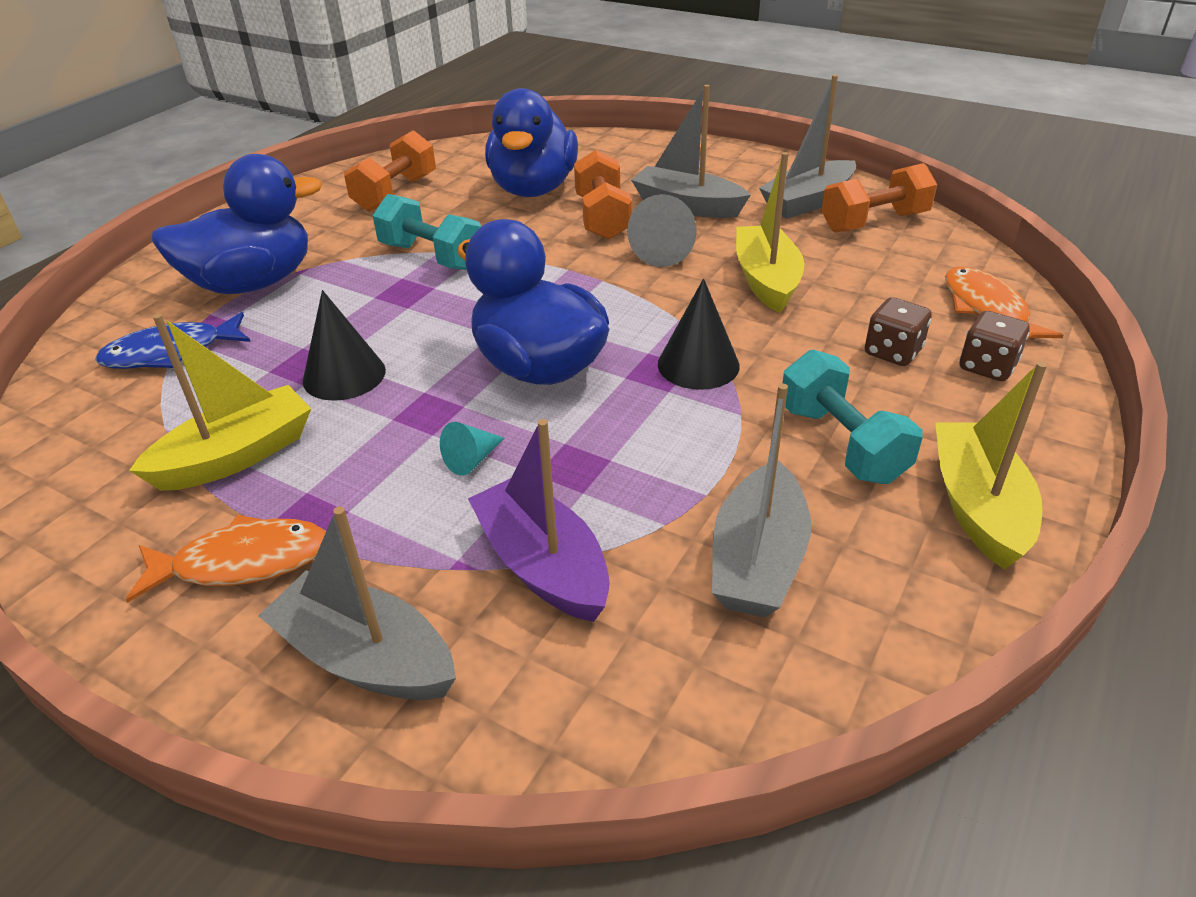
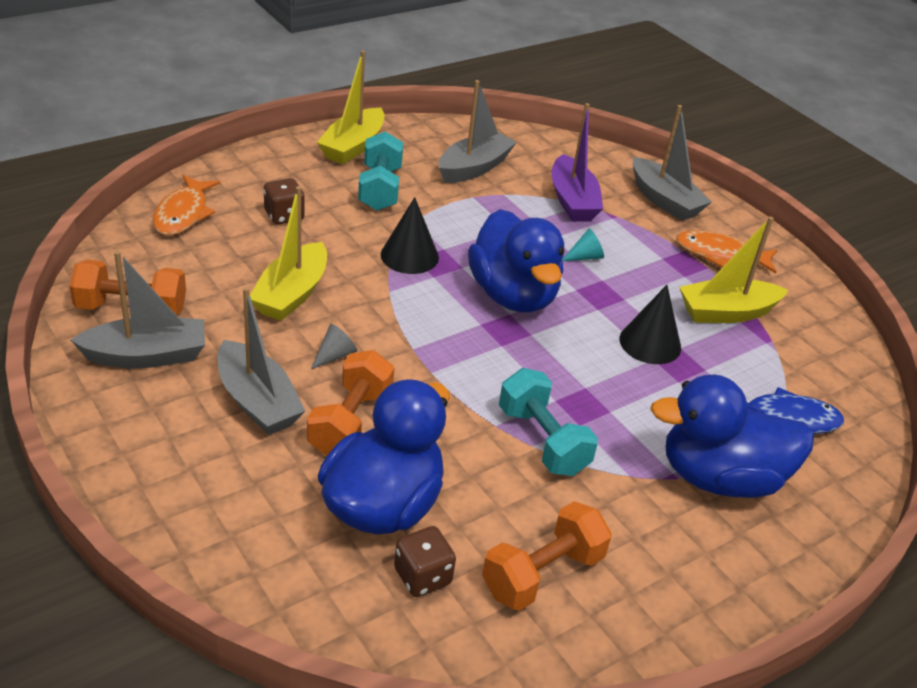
camera: 160 degrees left, 0 degrees up
(665, 251) = (335, 355): grey cone -> grey cone, size x0.58
(987, 367) = (245, 188): brown dice -> brown dice (422, 576)

